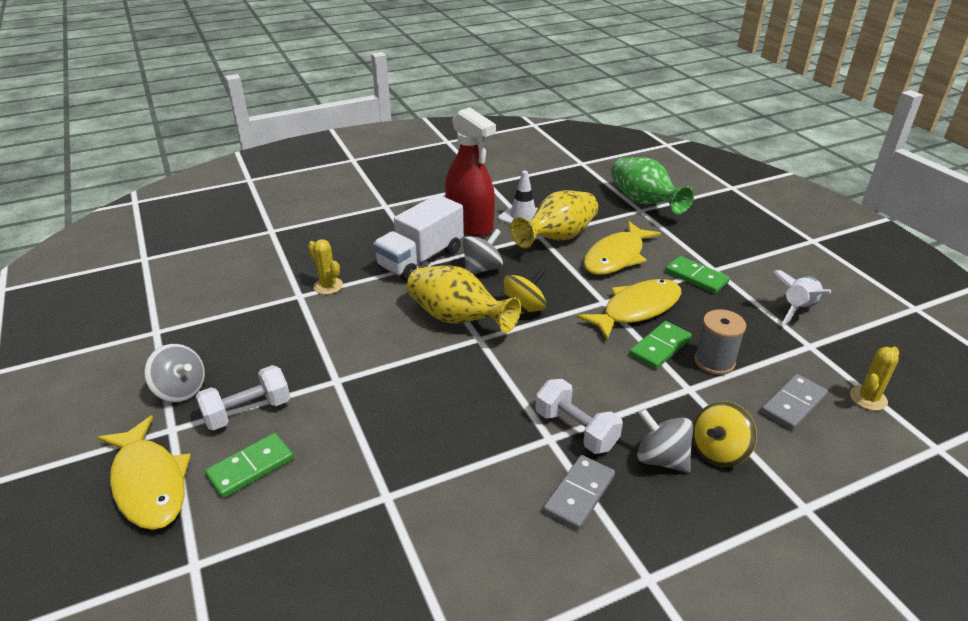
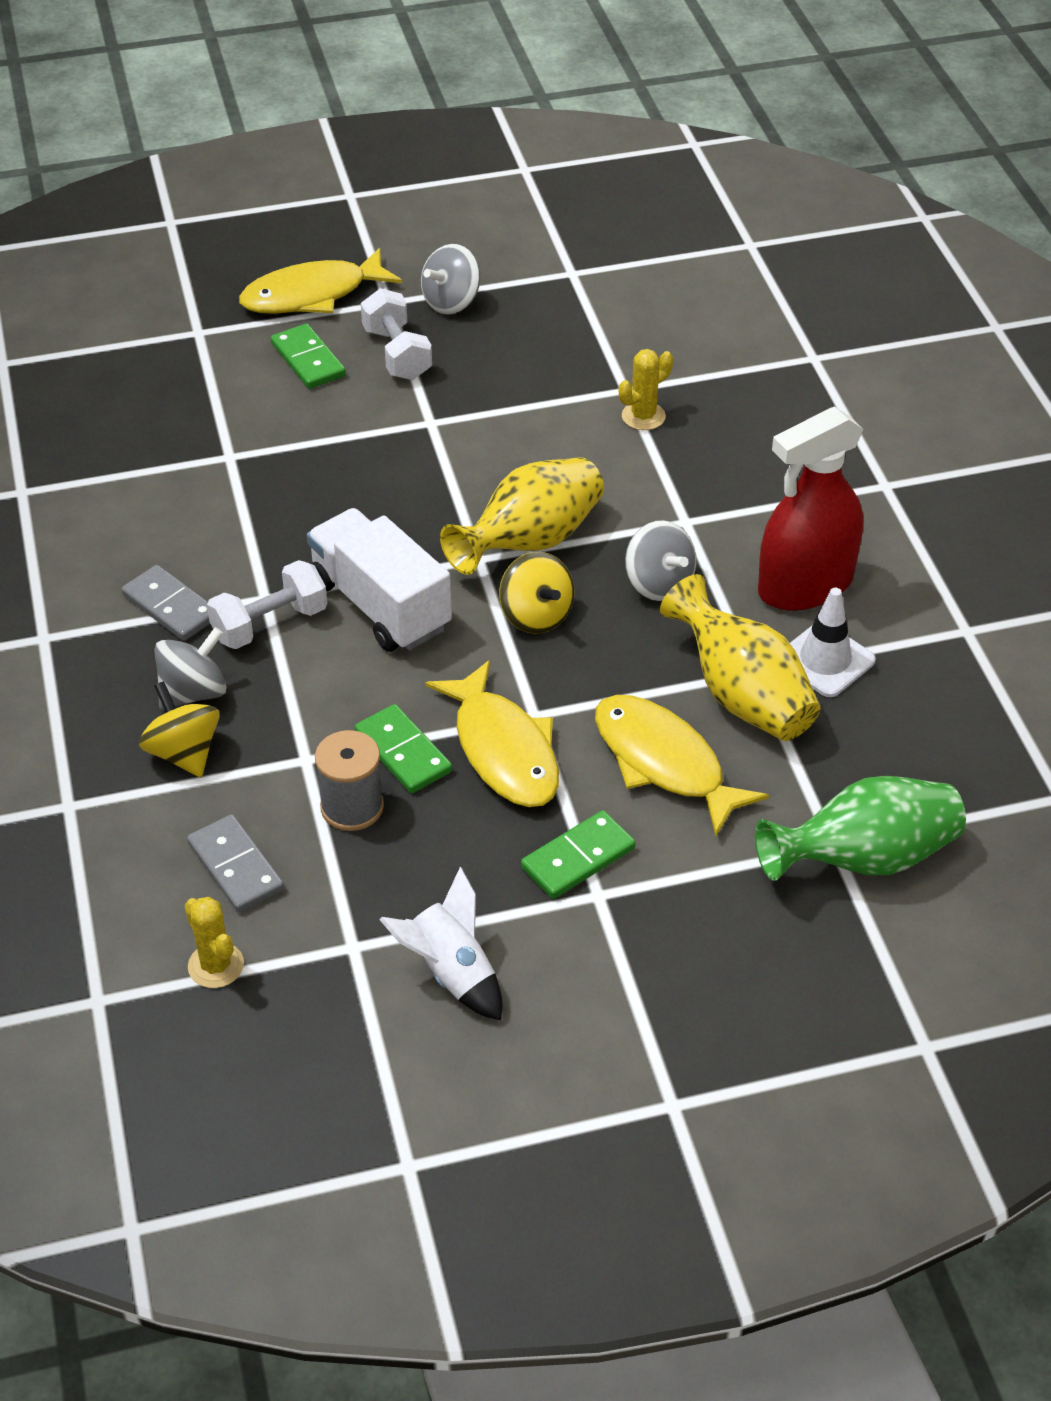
camera: 100 degrees right, 10 degrees up
(421, 259) = (700, 516): white truck -> white truck (380, 605)

